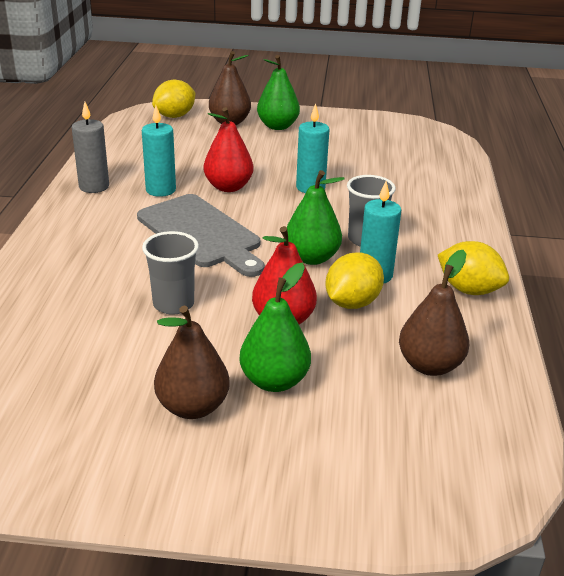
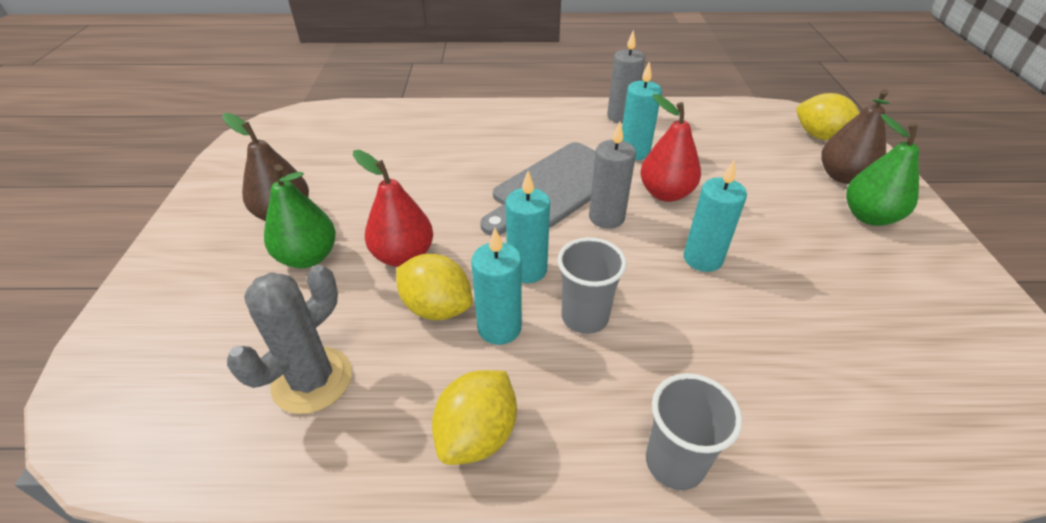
camera: 85 degrees right, 10 degrees up
(173, 304) = (428, 186): grey cup -> grey cup (674, 462)
(253, 216) = (606, 217): none -> grey candle
(312, 258) = (527, 270): green pear -> turquoise candle
(430, 365) = (312, 380): brown pear -> grey cactus

